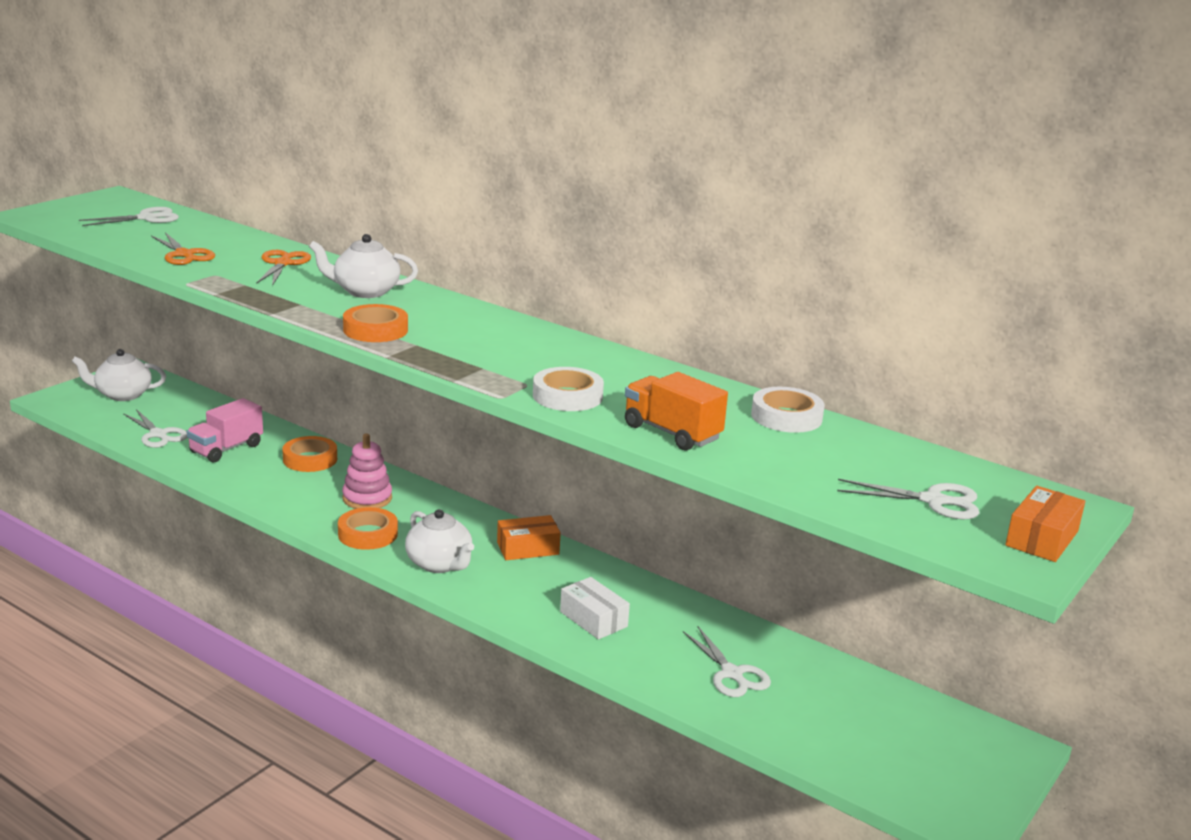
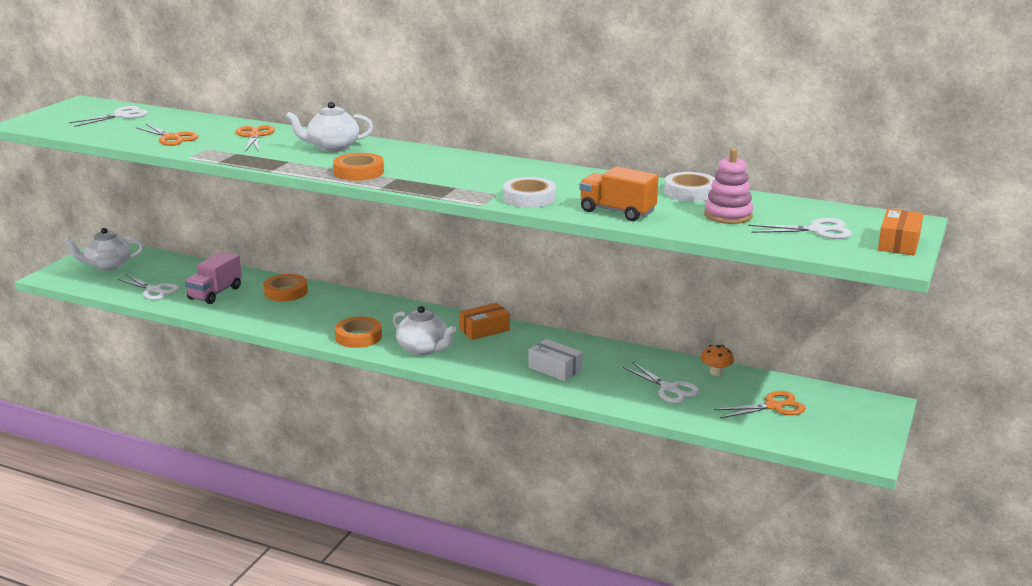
camera: 10 degrees left, 0 degrees up
(367, 498) = (345, 313): pink stacking toy -> pink stacking toy (728, 215)
(804, 659) = (716, 372): none -> orange mushroom
(863, 724) = (773, 406): none -> orange scissors

